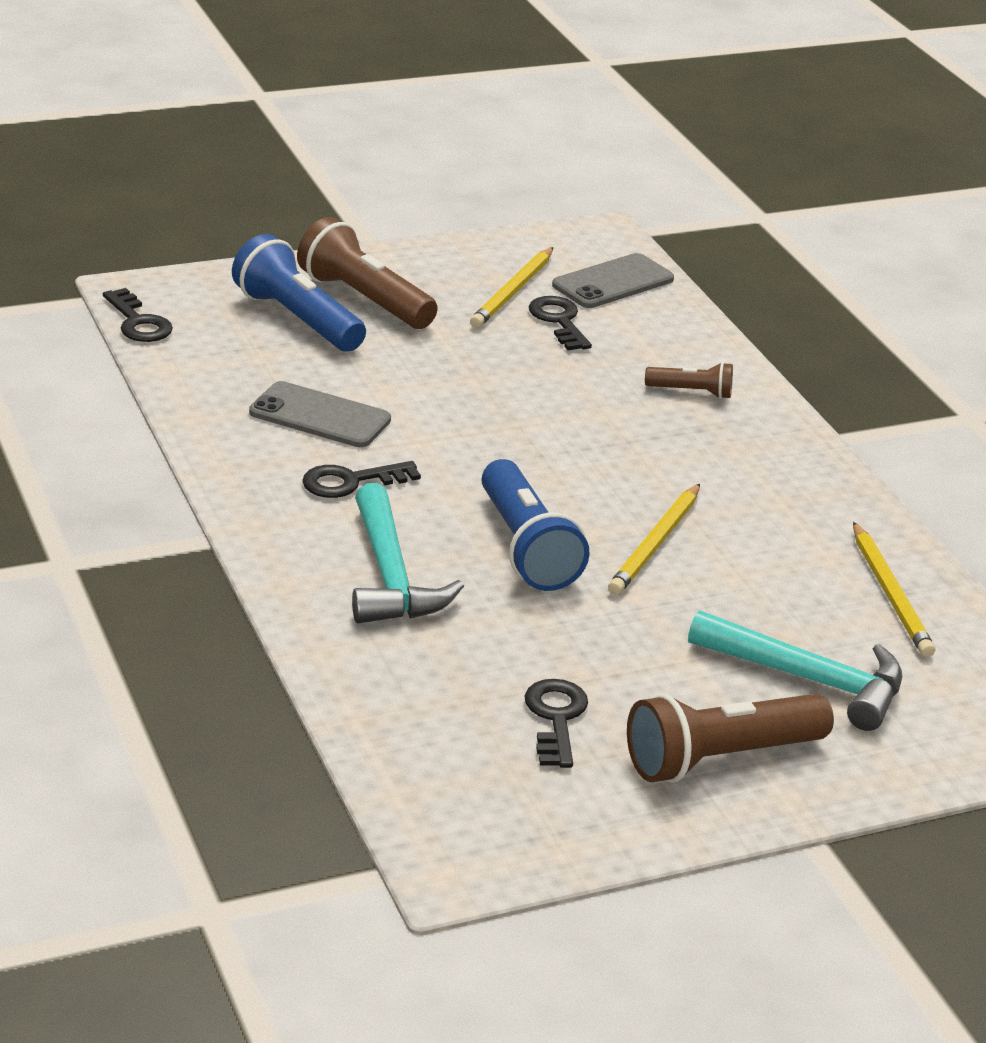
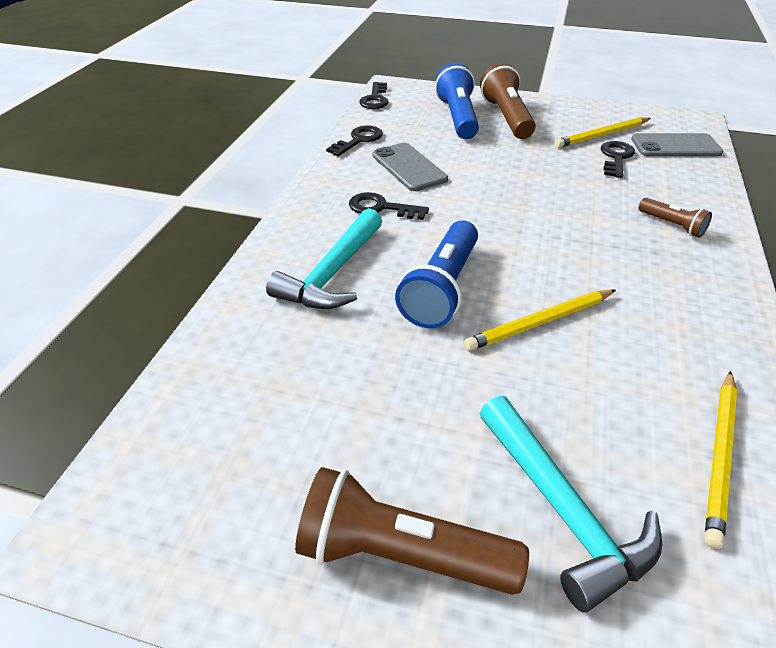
camera: 40 degrees right, 10 degrees up
(556, 718) = (312, 435): black key -> black key (359, 140)

